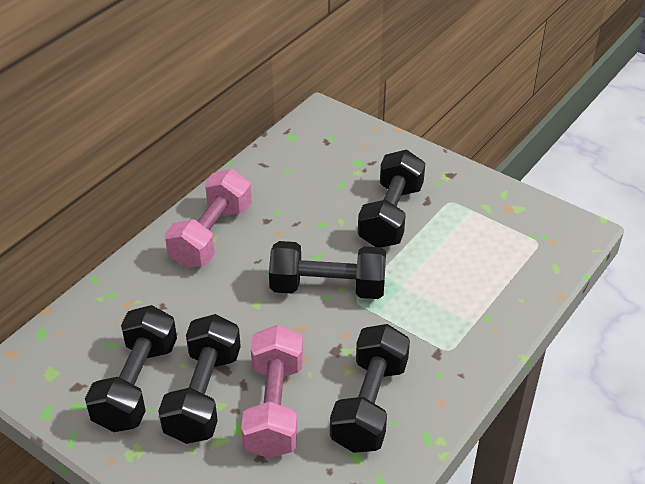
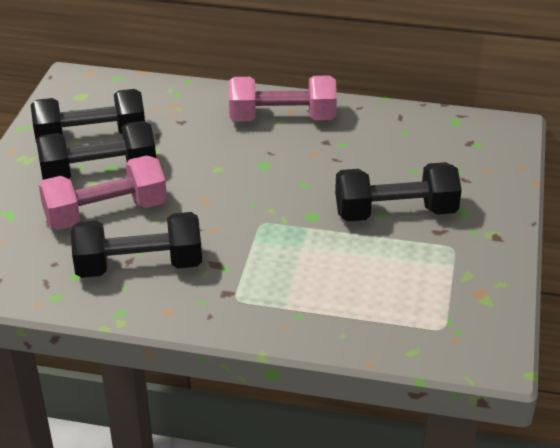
camera: 65 degrees right, 5 degrees down
(327, 288) = (265, 201): black dumbbell -> none

